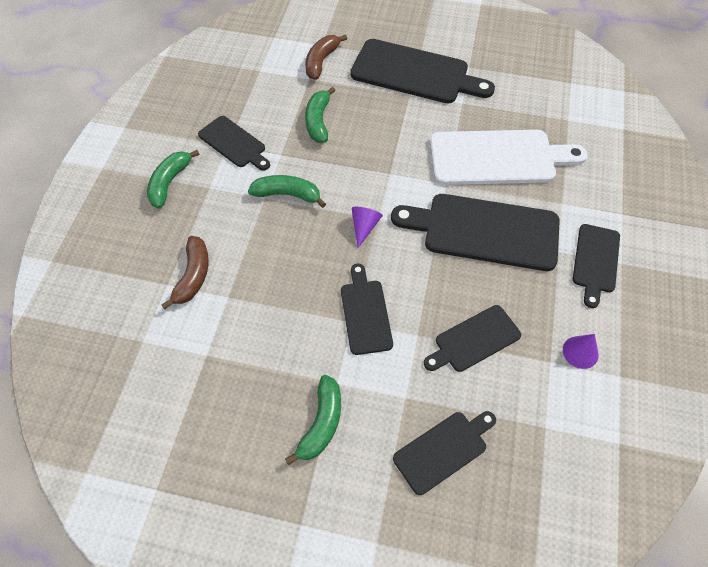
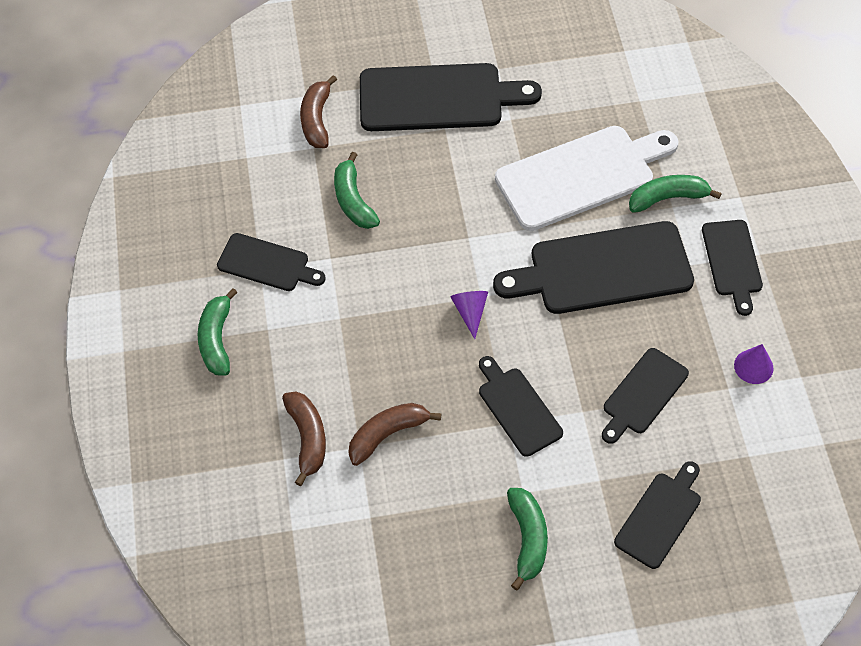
camera: 20 degrees left, 0 degrees up
(254, 295) = (388, 434): none -> brown banana
(288, 194) = (364, 304): green banana -> green banana (668, 198)

